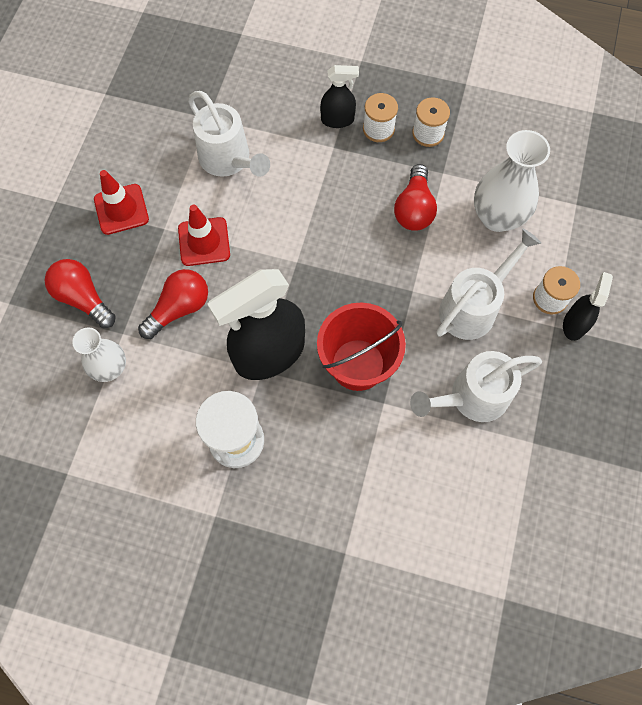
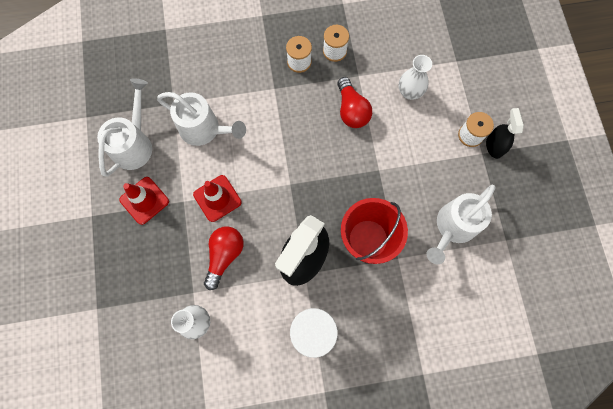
camera: 25 degrees left, 5 degrees up
(83, 298) = (151, 279): red light bulb -> none
(337, 120) = (267, 67): black spray bottle -> none
(474, 306) = (424, 163): white watering can -> white watering can (135, 143)
(497, 217) = (409, 92): white vase -> white vase, size x0.64

